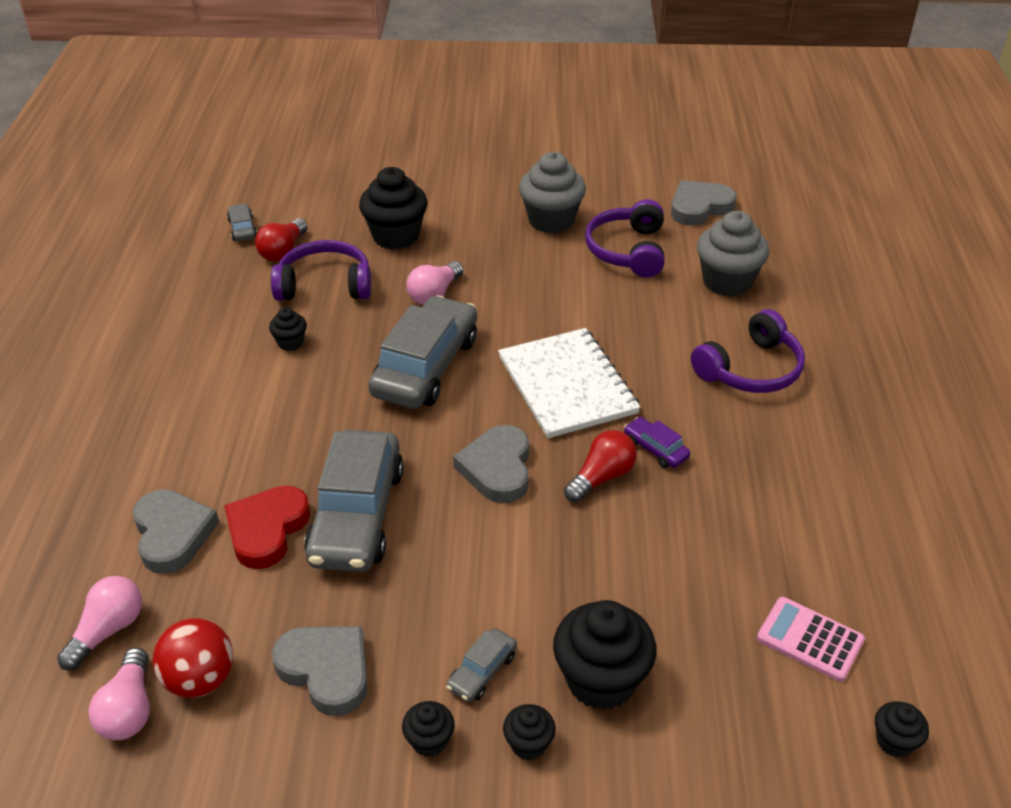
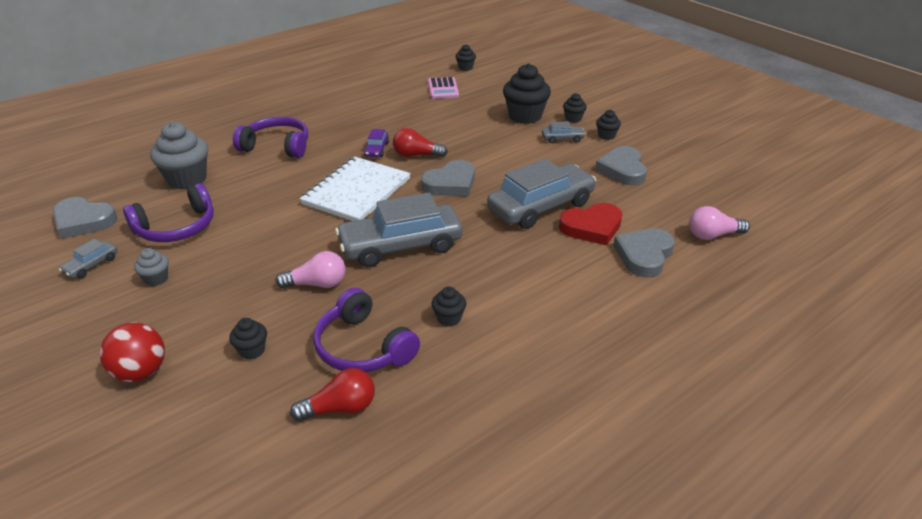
camera: 130 degrees left, 5 degrees down
(129, 709) = (722, 204): pink light bulb -> none
(200, 679) = (680, 196): red ball -> red ball (141, 372)
(242, 229) = (330, 469): grey car -> grey car (91, 265)
(396, 236) = (252, 350): black cupcake -> black cupcake, size x0.50
(551, 220) = (156, 279): grey cupcake -> grey cupcake, size x0.50

